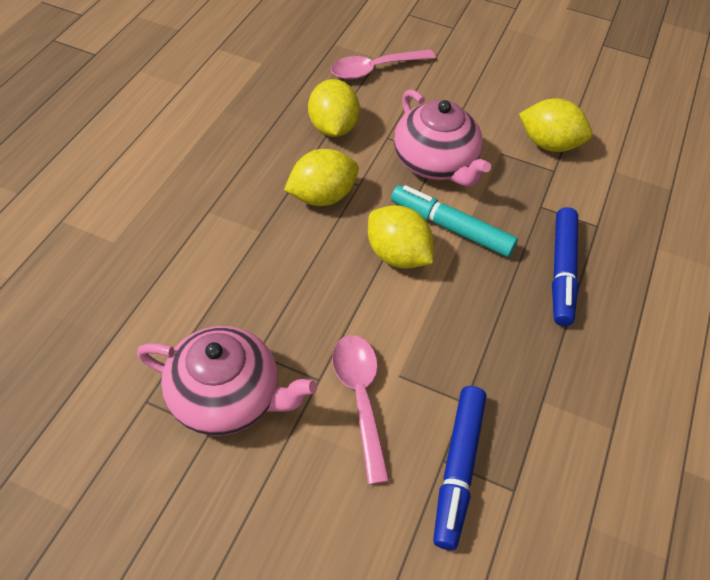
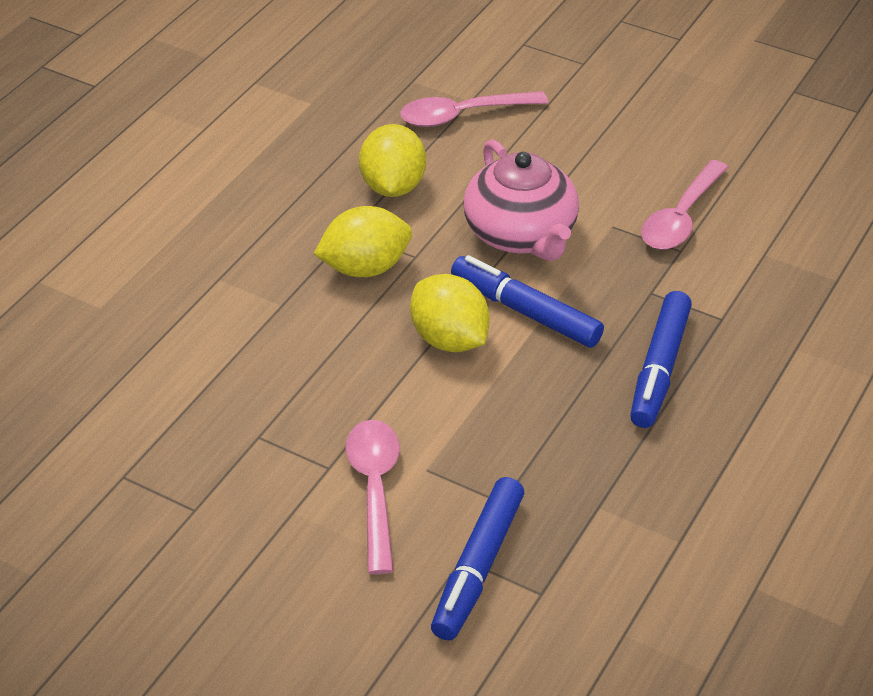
camera: 10 degrees right, 10 degrees down
(227, 396) = (217, 477): pink teapot -> none
(451, 228) = (526, 312): turquoise marker -> blue marker
(549, 144) = (681, 218): yellow lemon -> pink spoon

